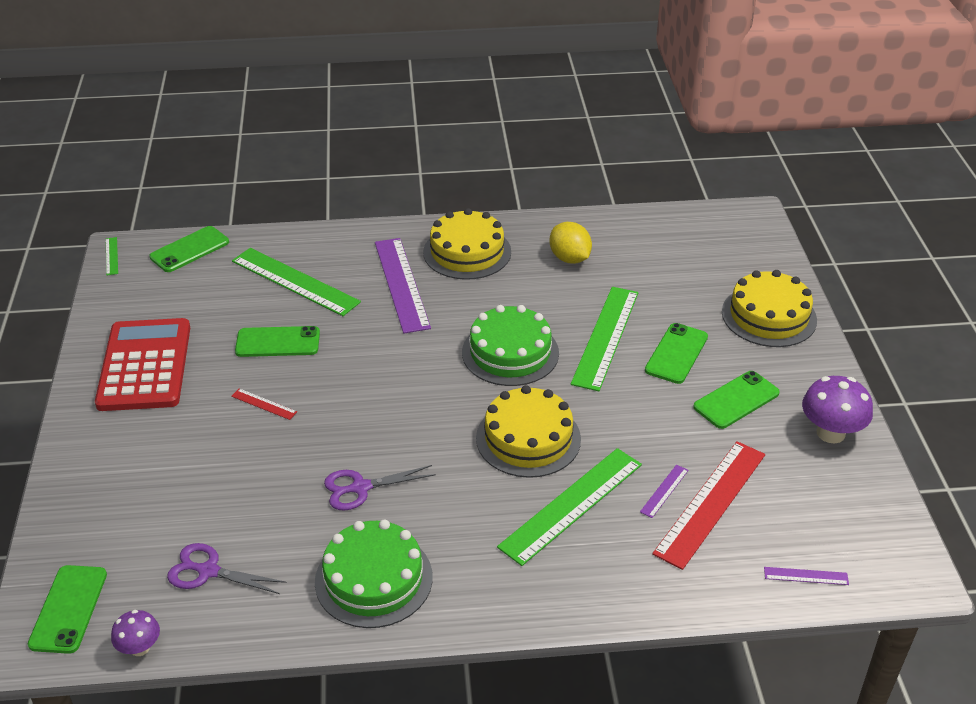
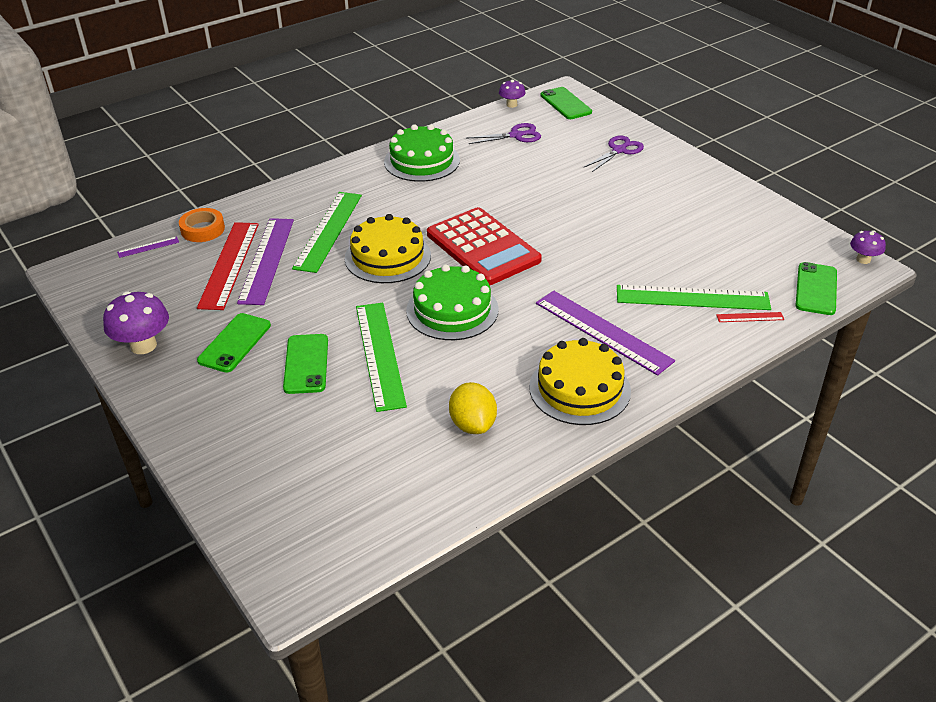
camera: 150 degrees right, 0 degrees up
(111, 256) = (863, 259): green ruler -> purple mushroom
(144, 365) = (705, 203): red calculator -> red calculator (483, 247)
(264, 404) = (593, 211): red ruler -> red ruler (750, 317)
(278, 342) = (639, 249): green phone -> none
(361, 488) = (474, 193): purple scissors -> purple scissors (619, 150)
(569, 258) = (473, 424): yellow lemon -> yellow lemon turned 45 degrees clockwise
(664, 491) = (267, 260): purple ruler -> purple ruler, size x2.35
(727, 577) = (203, 229): none -> orange tape
(769, 316) = (228, 440): yellow cake -> none

